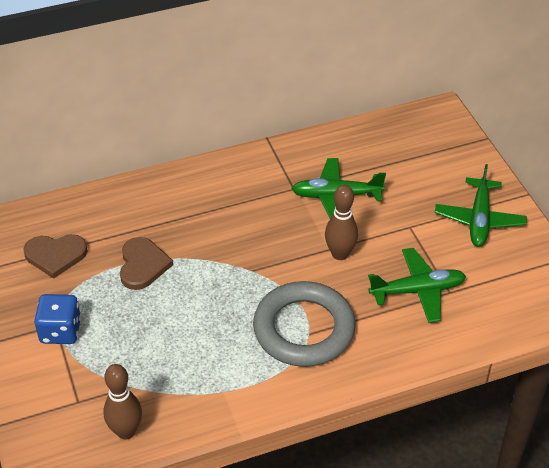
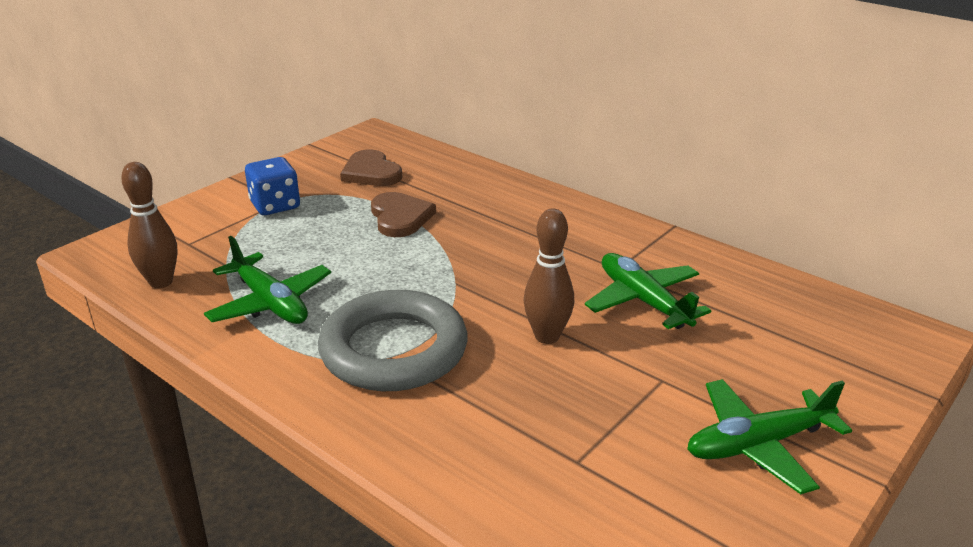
camera: 60 degrees right, 15 degrees down
(142, 265) = (400, 217): brown heart -> brown heart turned 75 degrees counterclockwise
(418, 290) = (549, 427): green plane -> green plane (270, 303)

